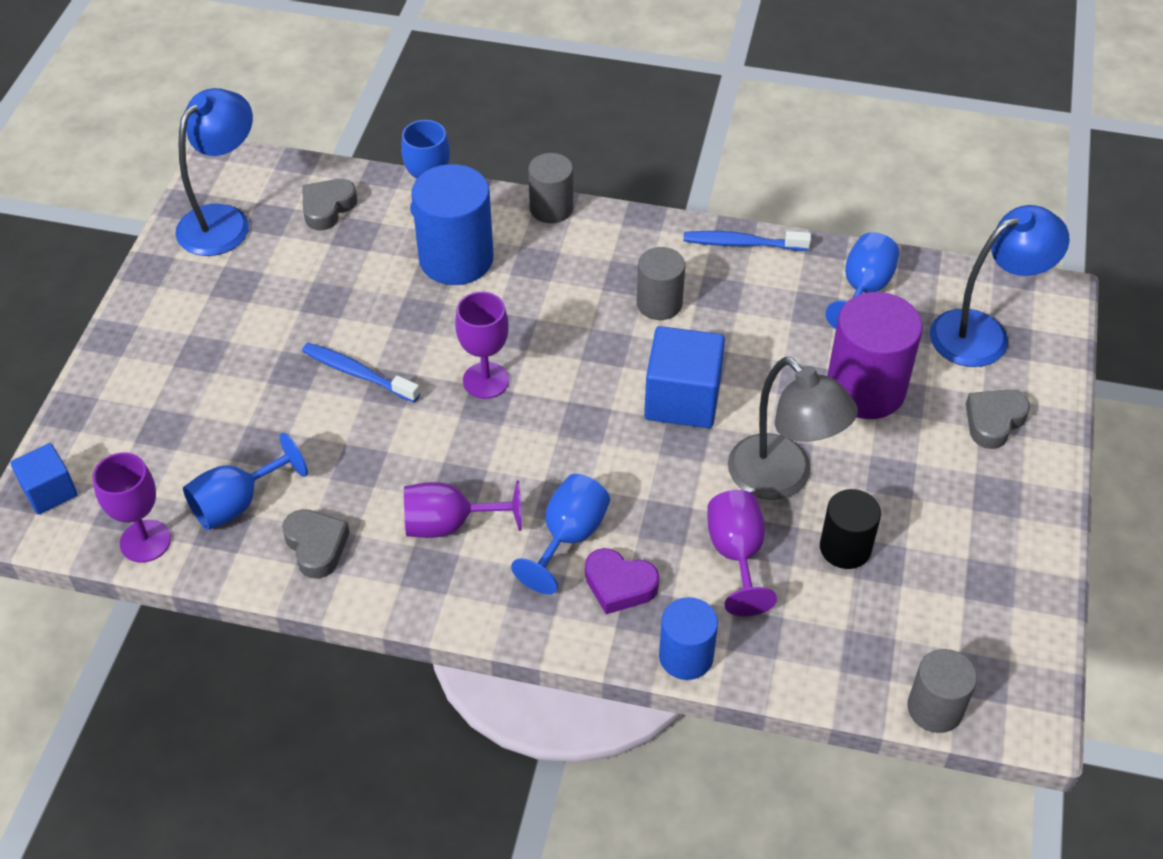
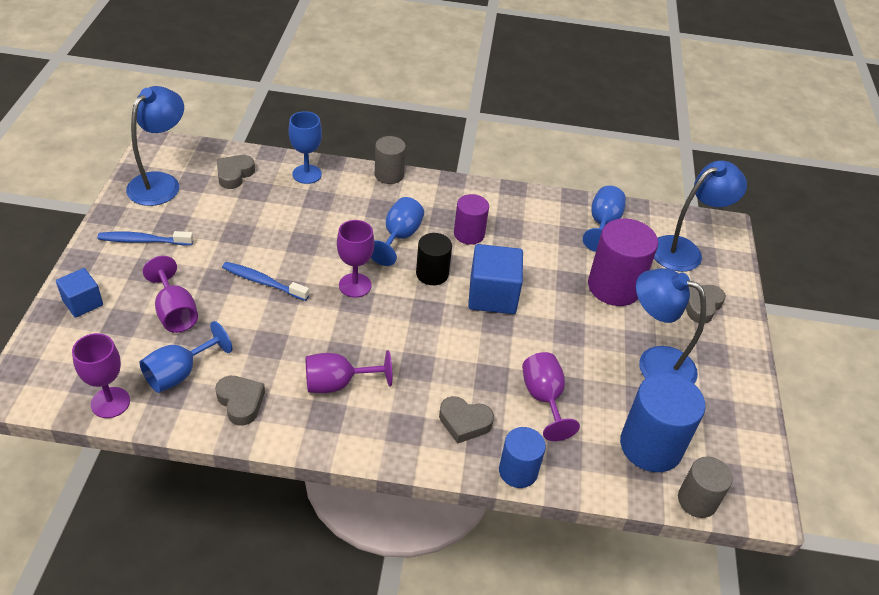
camera: 10 degrees left, 5 degrees down
(50, 491) = (35, 369): blue cube -> blue cube (83, 303)
(235, 416) = (175, 312): none -> purple goblet
(456, 259) = (327, 207): blue cylinder -> blue cylinder (651, 446)
(568, 537) = (424, 390): blue goblet -> blue goblet (399, 237)
(619, 585) = (464, 422): purple heart -> grey heart
(659, 304) = (469, 234): grey cylinder -> purple cylinder
(742, 243) = (519, 196): blue toothbrush -> blue toothbrush (143, 241)
(782, 479) = (567, 346): grey lamp -> none
(845, 548) = (617, 391): black cylinder -> black cylinder (432, 274)
(907, 507) = (655, 363): none -> blue lamp

